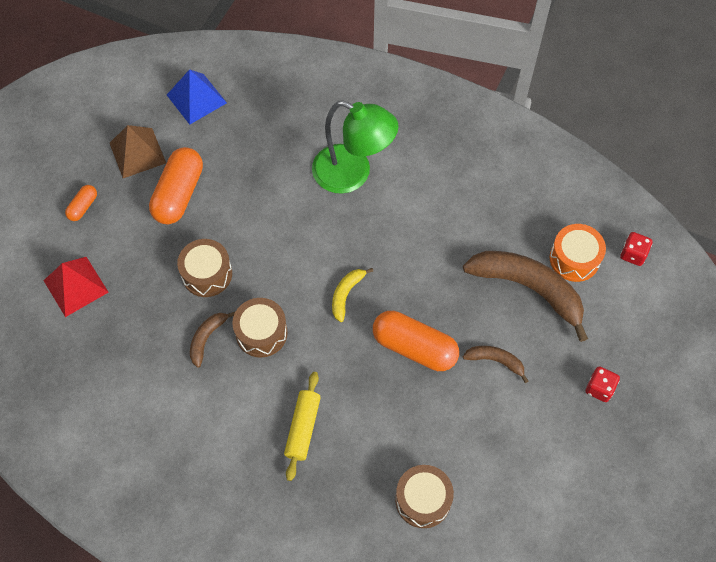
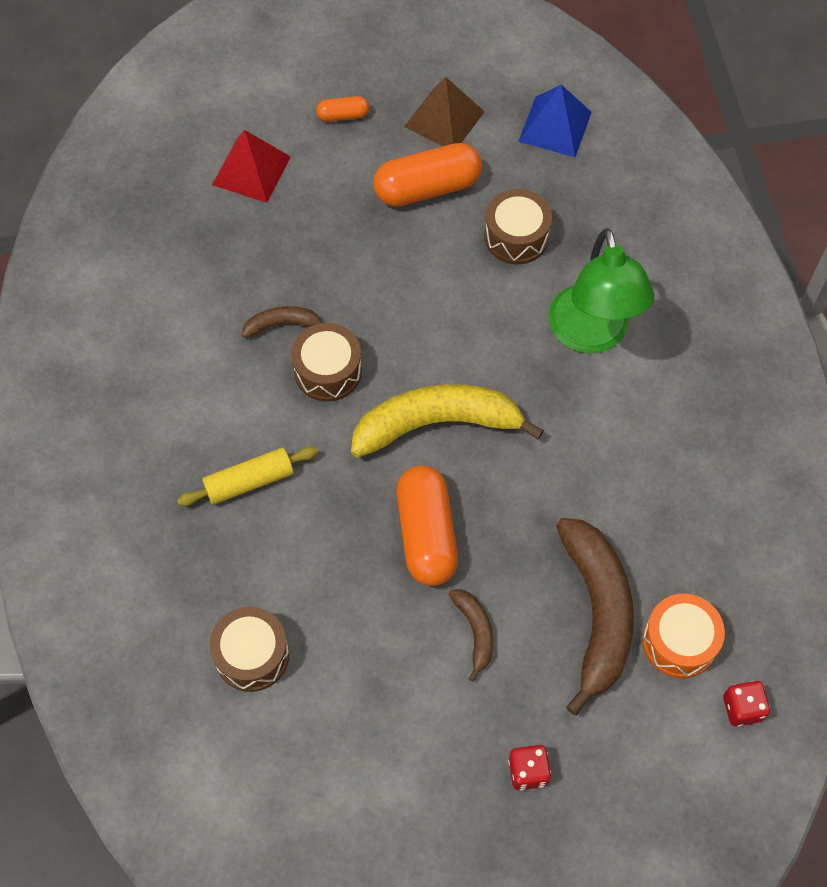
camera: 55 degrees right, 0 degrees up
(207, 274) = (356, 275): brown drum -> brown drum (516, 237)
(346, 294) = (437, 424): yellow banana -> yellow banana, size x2.11

